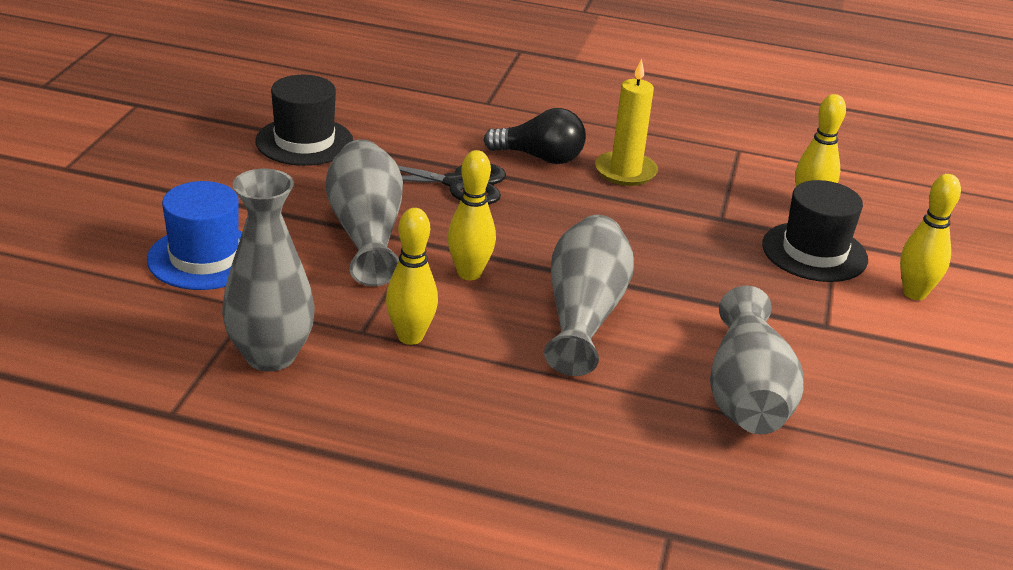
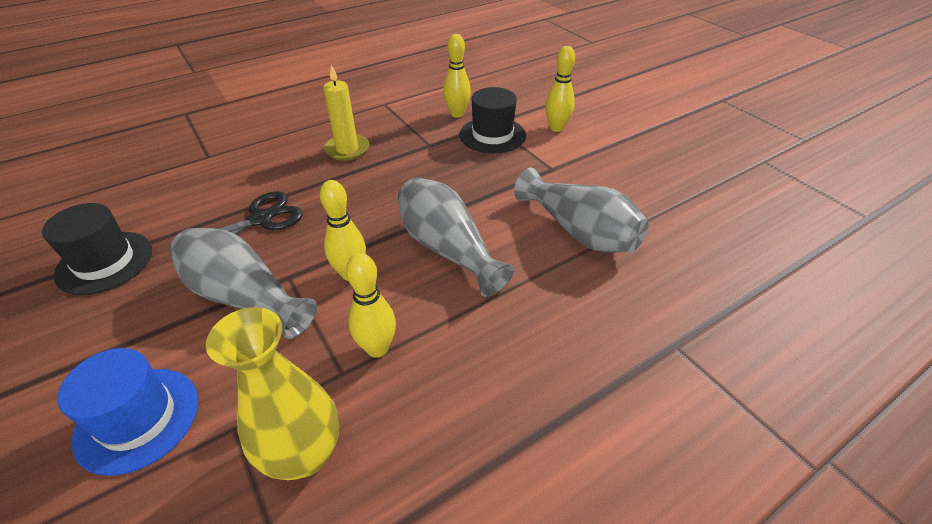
camera: 45 degrees left, 10 degrees up
(270, 356) = (304, 454): grey vase -> yellow vase
(540, 157) = (288, 170): black light bulb -> none

